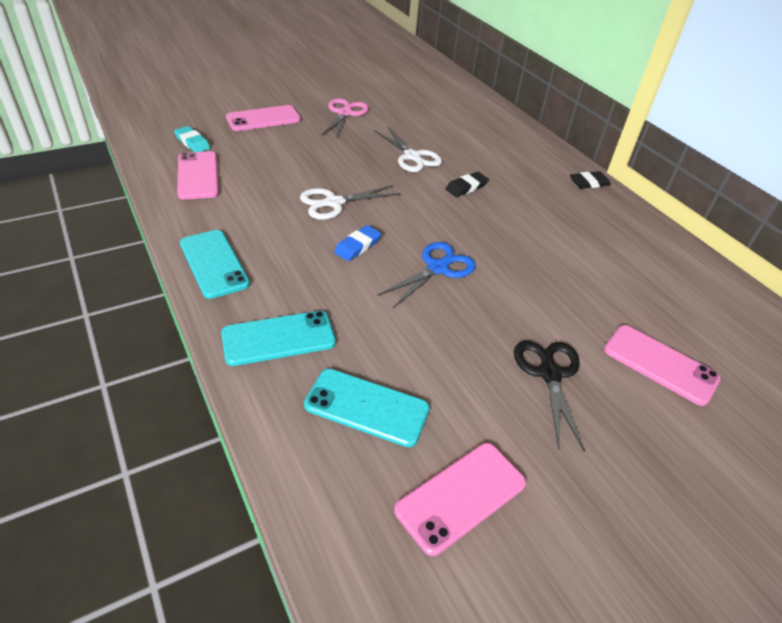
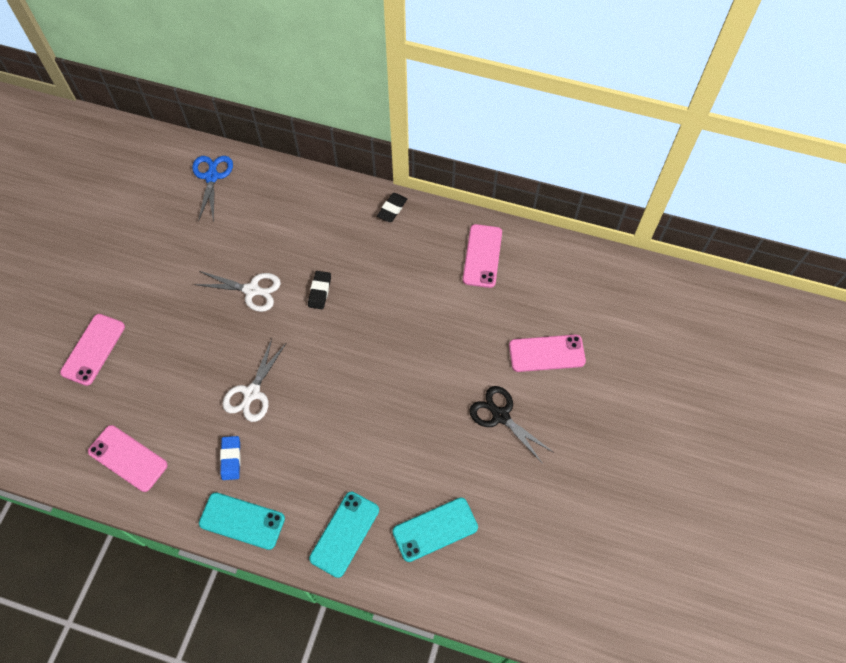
camera: 40 degrees left, 20 degrees up
(192, 142) = (76, 429): turquoise eraser -> none
(345, 113) = (147, 282): pink scissors -> none
(357, 246) = (309, 418): blue eraser -> blue eraser (231, 459)
(437, 268) = (374, 391): blue scissors -> blue scissors (212, 177)
(461, 496) = (522, 533): pink phone -> pink phone (482, 256)

